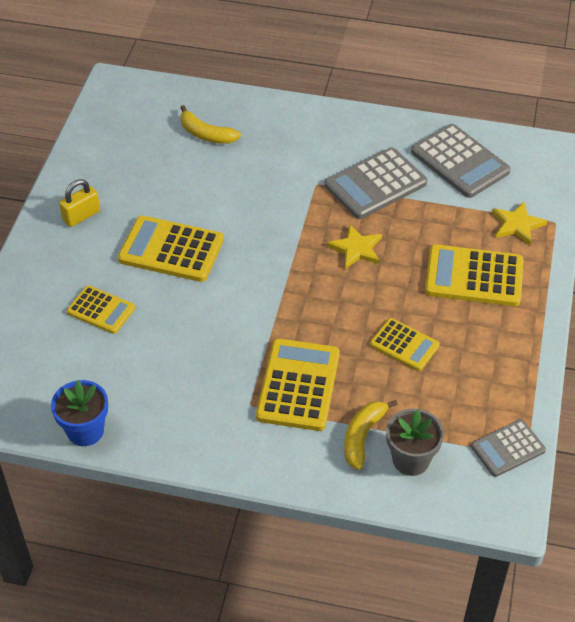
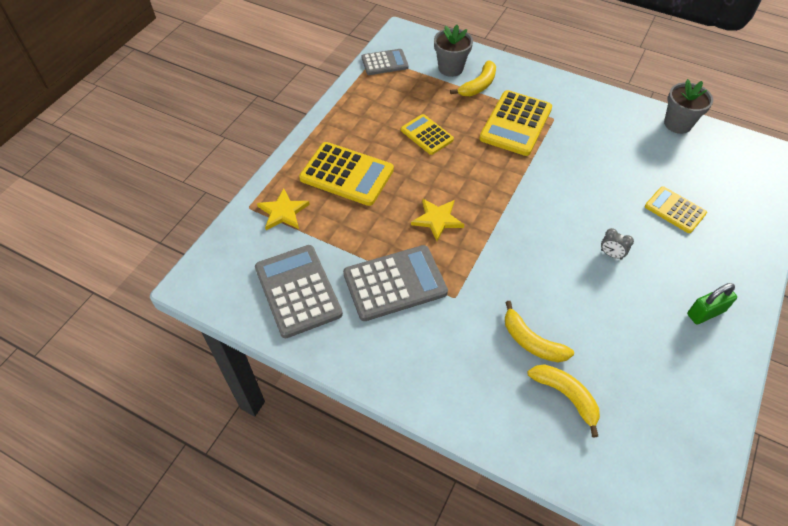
camera: 165 degrees left, 5 degrees up
(81, 216) = (706, 313): yellow padlock -> green padlock
(85, 431) = (677, 124): blue flower pot -> grey flower pot
(171, 250) = (611, 254): yellow calculator -> grey clock
(240, 164) = (531, 341): none -> yellow banana

